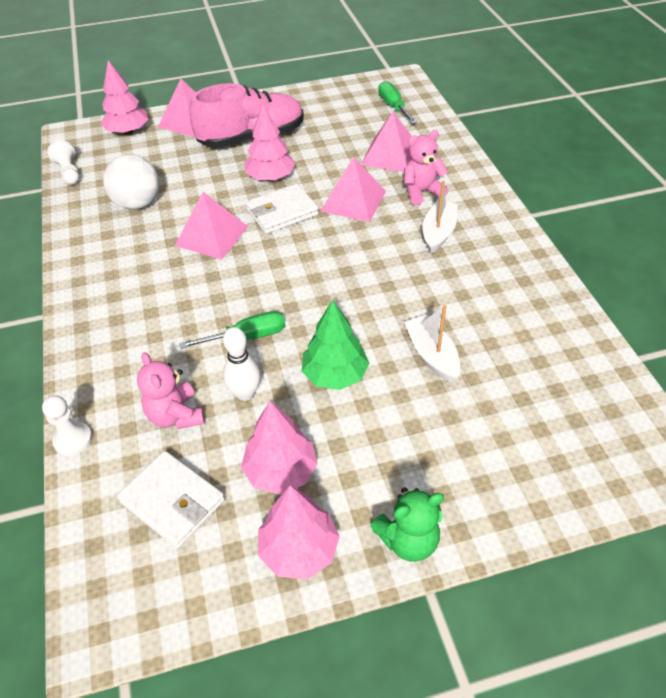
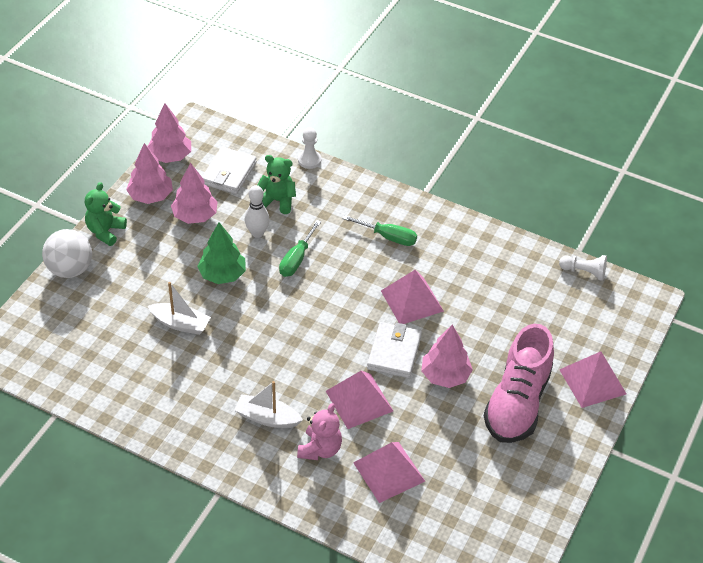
camera: 130 degrees right, 0 degrees up
(128, 131) = (614, 334): pink tree -> pink tree (170, 156)
(137, 204) = (496, 286): white ball -> white ball (70, 269)
(172, 501) = (229, 173): white wallet -> white wallet turned 60 degrees counterclockwise
(176, 415) = (277, 201): pink teddy bear -> green teddy bear
(393, 106) = (459, 539): green screwdriver -> green screwdriver (388, 237)
(438, 233) = (267, 418): white boat -> white boat turned 135 degrees clockwise

